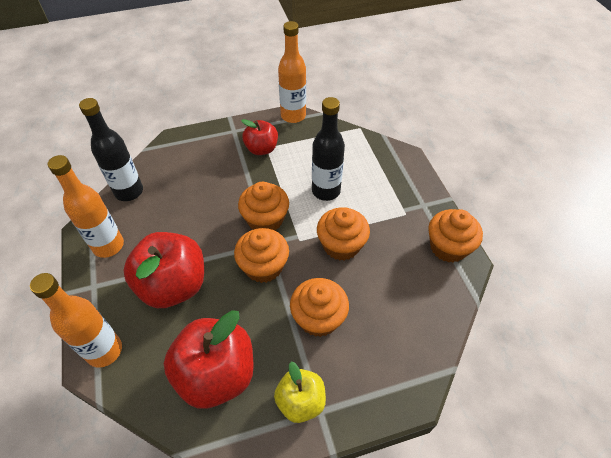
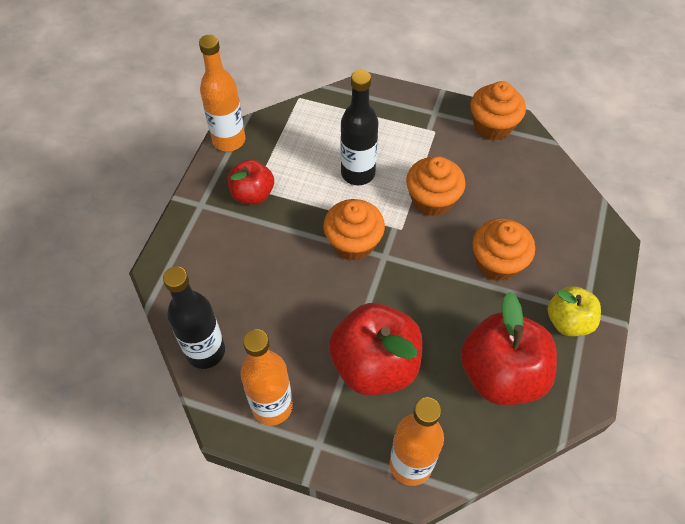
camera: 55 degrees left, 5 degrees up
(263, 266) = (410, 275): orange cupcake -> none

